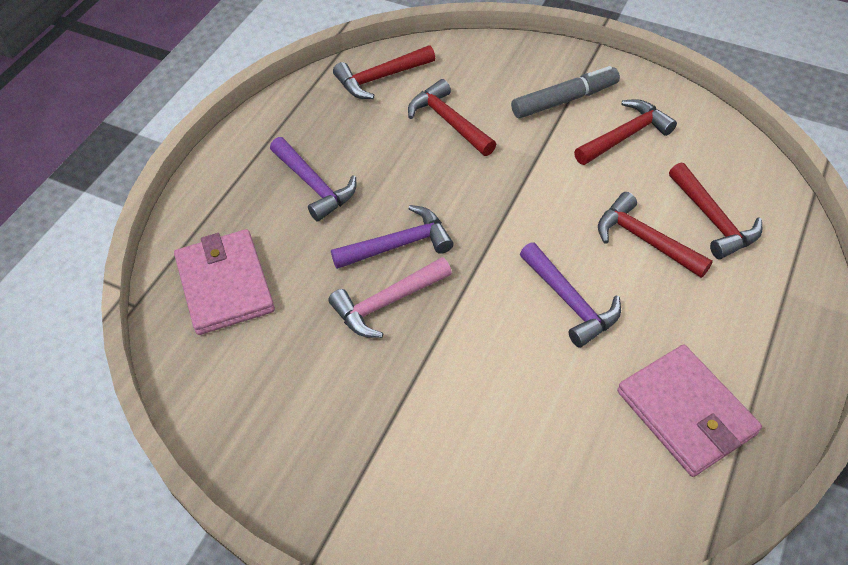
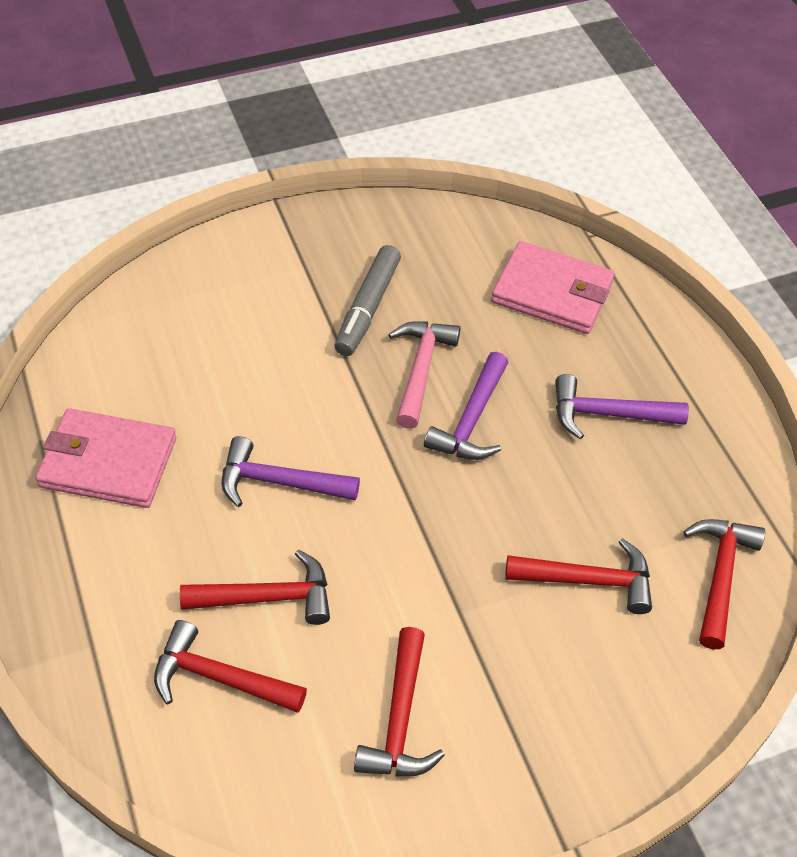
camera: 130 degrees right, 0 degrees up
(564, 100) = (512, 716): grey marker -> grey marker (367, 308)

